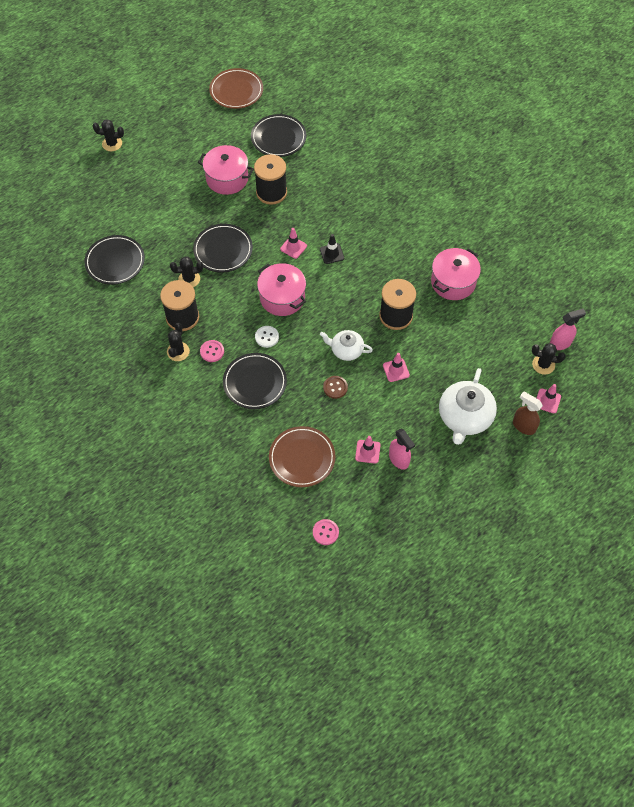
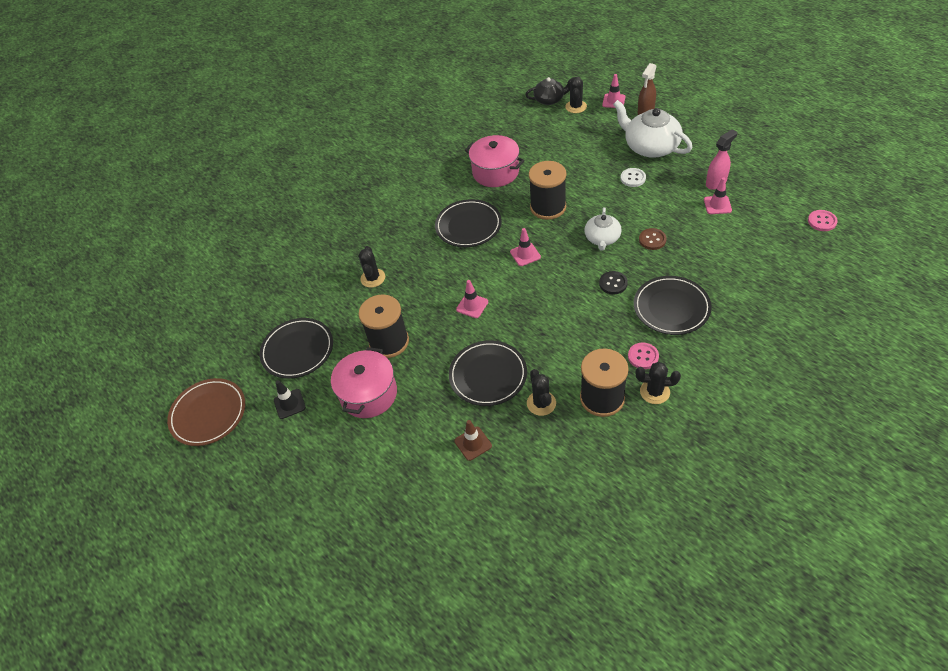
camera: 90 degrees left, 10 degrees down
(112, 144) = (304, 563): black cactus -> black cactus (373, 278)
(115, 262) = (530, 501): black plate -> black plate (468, 226)
(168, 235) = (473, 443): none -> brown traffic cone
(267, 337) = (606, 308): white button -> white button (633, 178)
(282, 297) = (547, 303): pink pot -> none
(292, 347) = (613, 283): none -> black button
(302, 458) = (748, 252): brown plate -> none
(331, 253) = (475, 270): black traffic cone -> black traffic cone (289, 404)
(396, 370) = (614, 198): pink traffic cone -> pink traffic cone (525, 254)
(465, 417) = (650, 147): white teapot -> white teapot turned 150 degrees counterclockwise
(560, 343) = (549, 99): pink spray bottle -> black teapot

